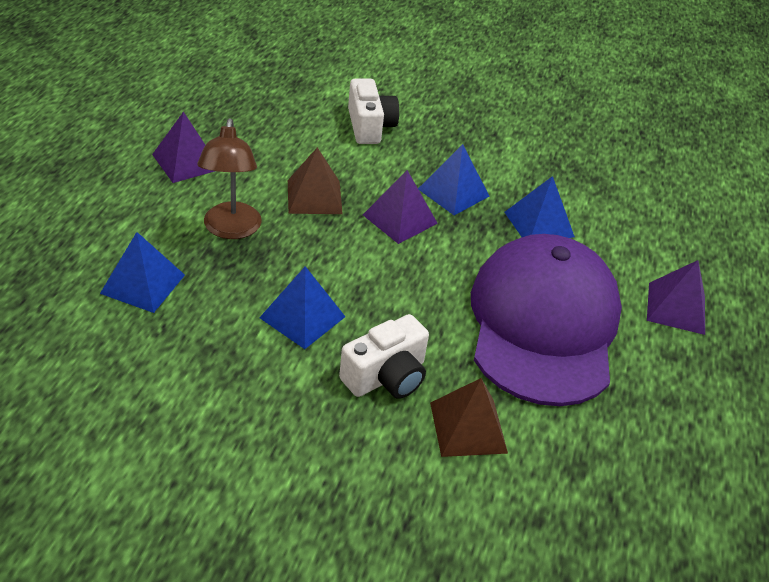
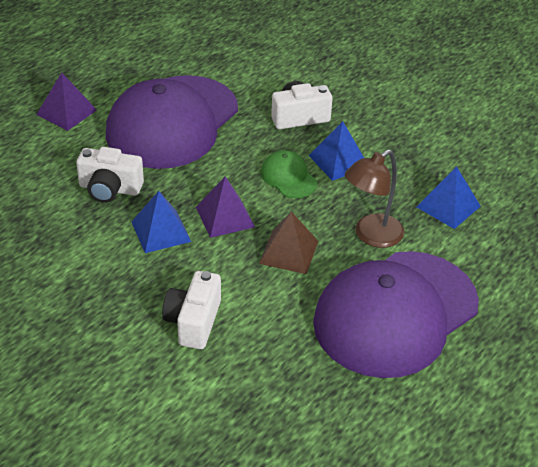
camera: 155 degrees left, 0 degrees up
(186, 161) = (395, 314): purple pyramid -> purple cap
(231, 229) = (371, 236): brown lamp -> brown lamp turned 150 degrees counterclockwise
(355, 279) = (288, 177): none -> green cap
(468, 427) = (264, 84): brown pyramid -> none
(539, 224) = (110, 189): blue pyramid -> white camera

